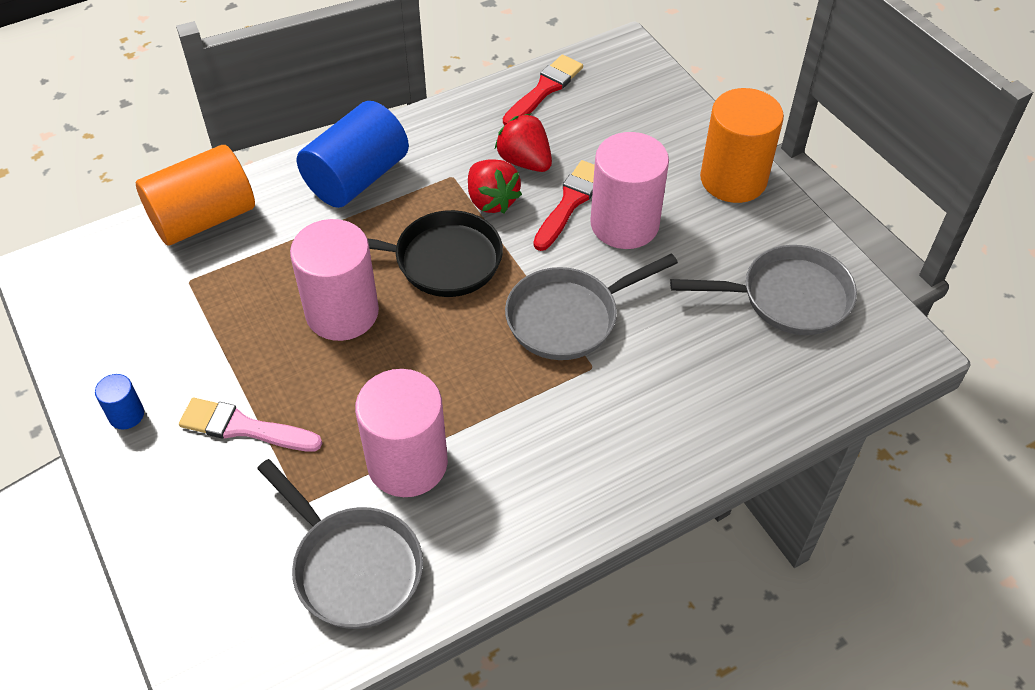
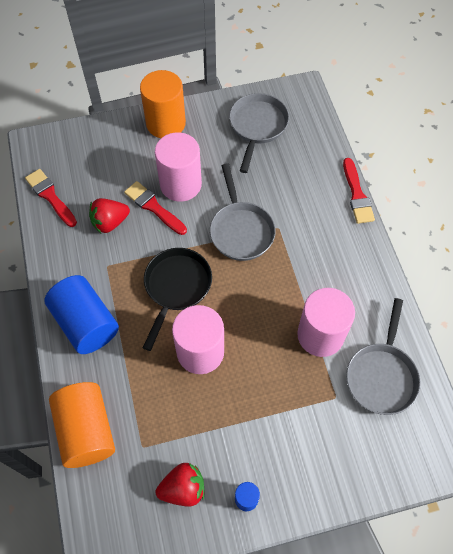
camera: 75 degrees left, 10 degrees up
(244, 428) = (274, 424): pink brush -> none
(353, 567) = (381, 376): grey pan -> grey pan turned 135 degrees clockwise
(491, 200) = (136, 248): red strawberry -> red strawberry (183, 488)
(708, 473) = (357, 195): none -> red brush

